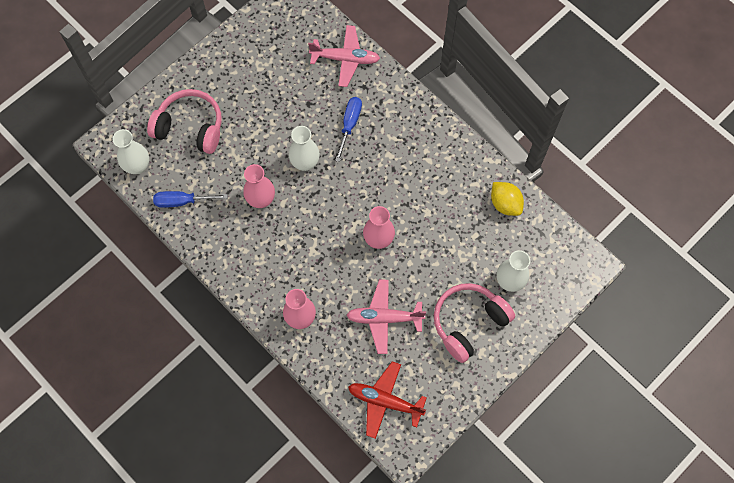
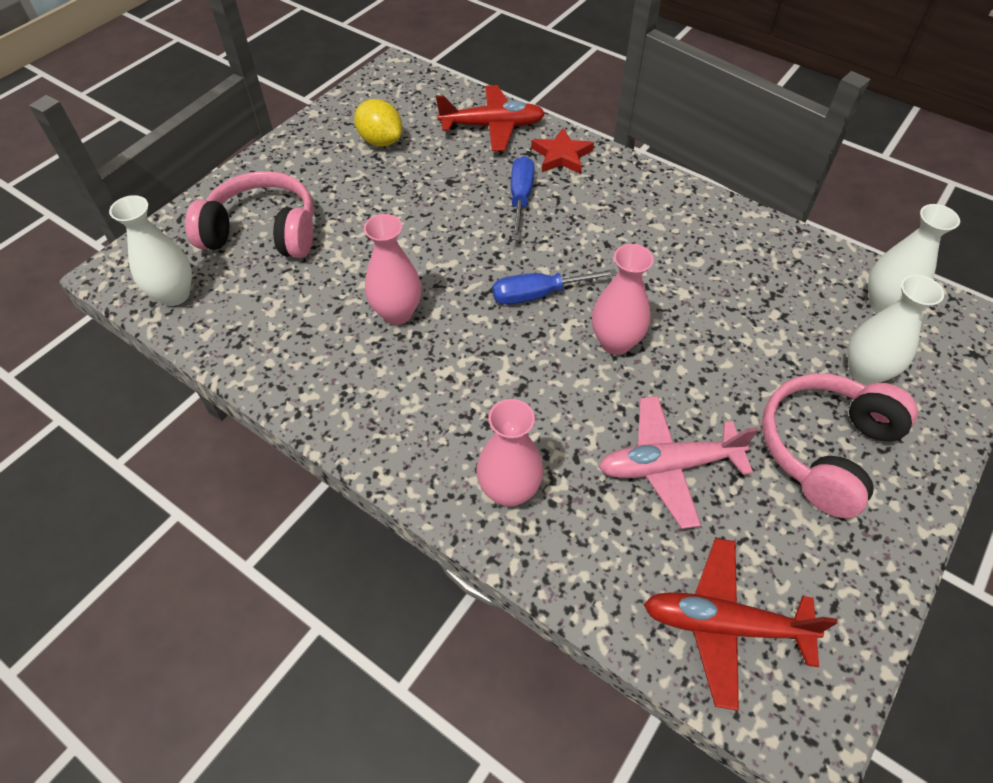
camera: 10 degrees left, 15 degrees down
(182, 201) = (257, 334): blue screwdriver -> blue screwdriver (539, 294)
(305, 163) = (461, 254): white vase -> white vase (884, 303)
(345, 59) = (492, 126): pink plane -> red plane
(384, 92) = (561, 155): none -> red star
(505, 204) = (803, 265): yellow lemon -> yellow lemon (380, 141)

